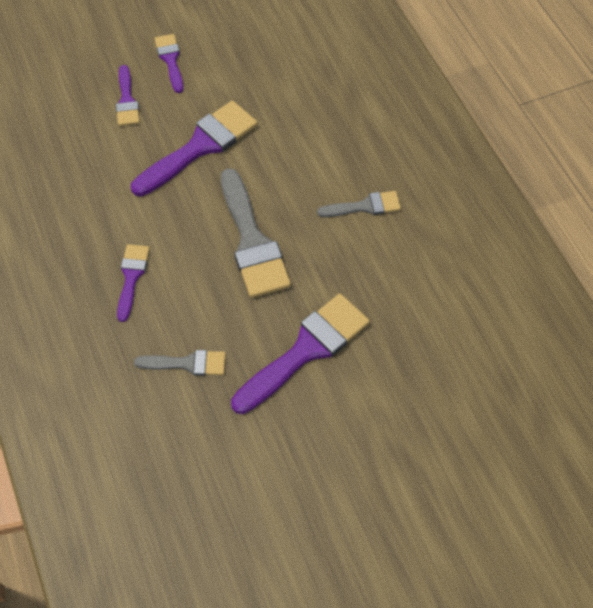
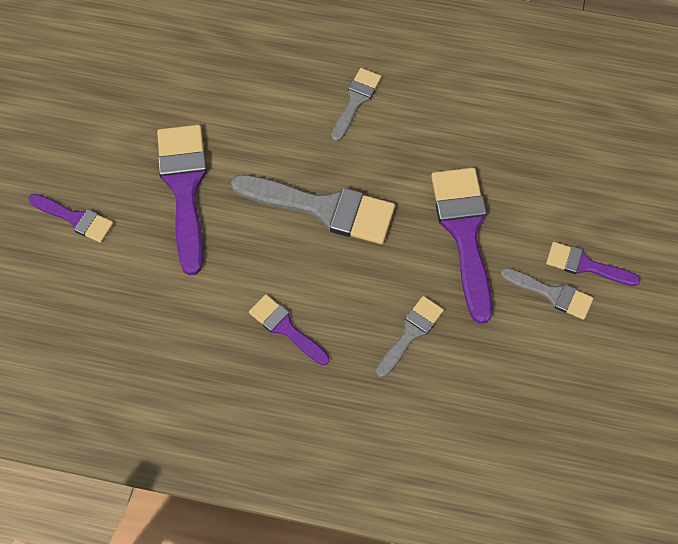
camera: 55 degrees left, 5 degrees up
(170, 60) = (58, 153): purple brush -> purple brush (585, 265)
(299, 448) = (552, 294): none -> grey brush

